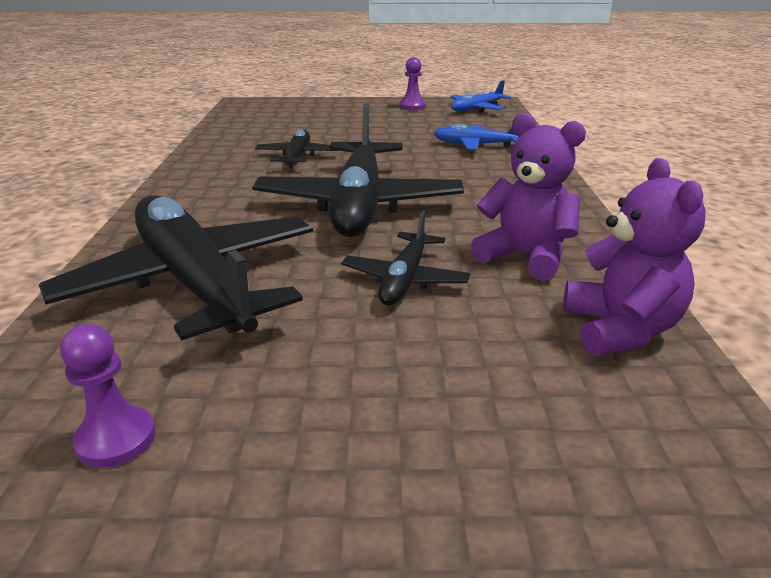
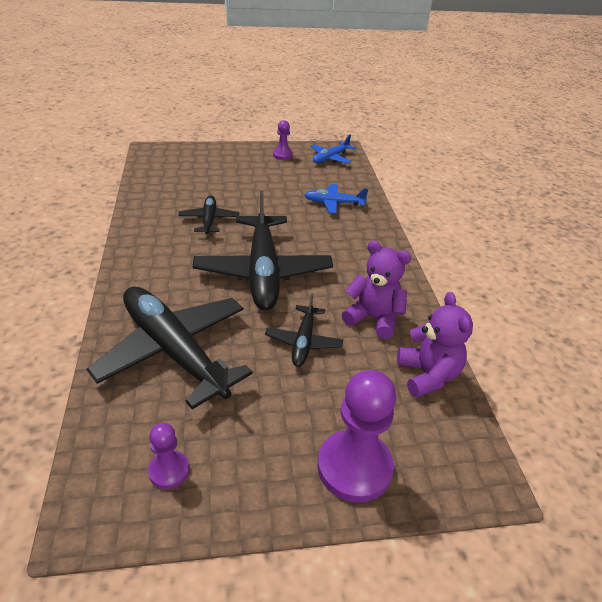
camera: 10 degrees left, 10 degrees up
(471, 458) = (354, 467): none -> purple pawn

